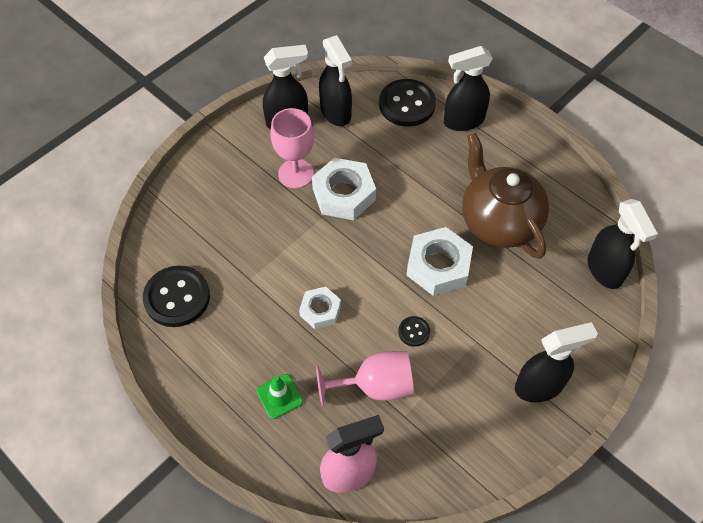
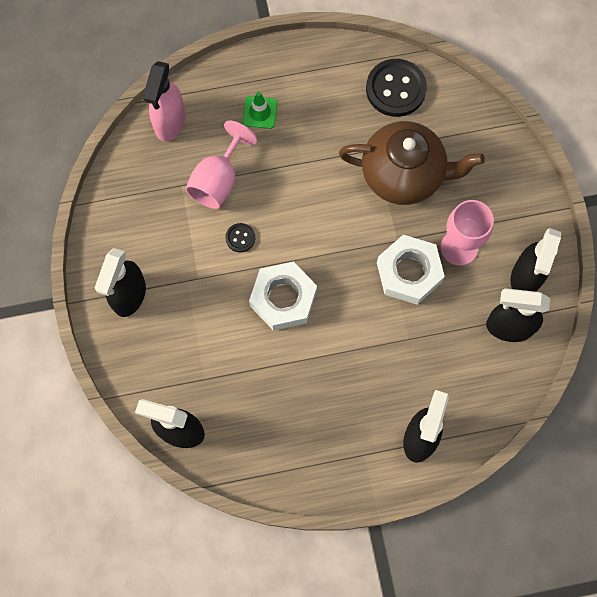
camera: 125 degrees right, 15 degrees up
(320, 310) = (309, 183): white nut -> none
(407, 104) = (476, 400): black button -> none
(498, 222) = (289, 381): brown teapot -> brown teapot (404, 175)

